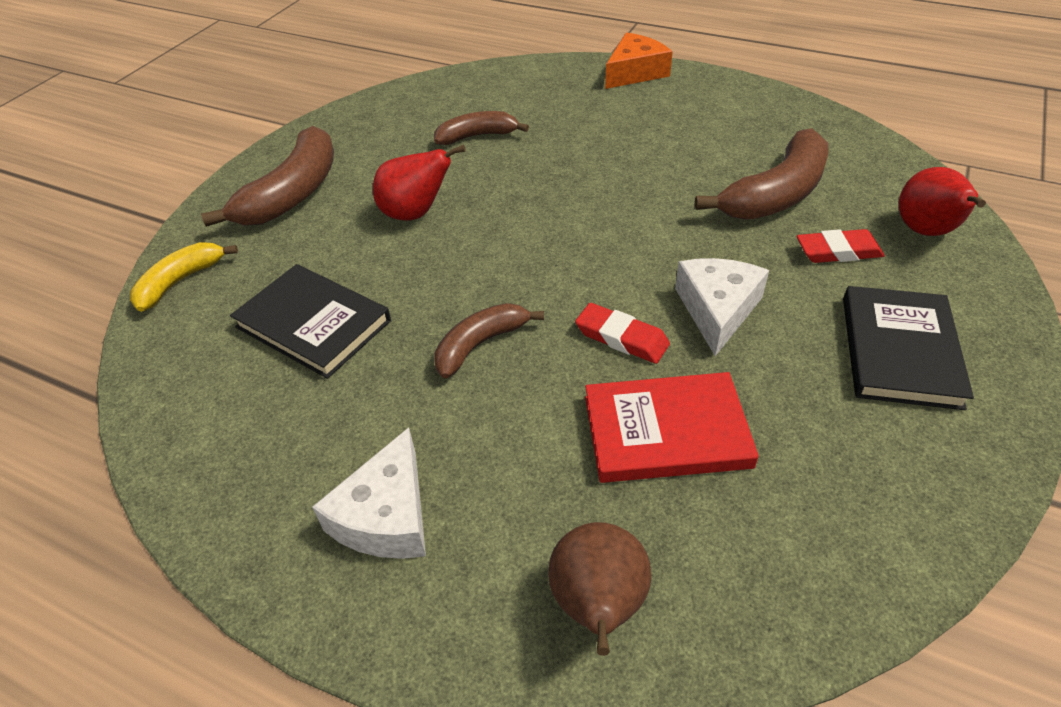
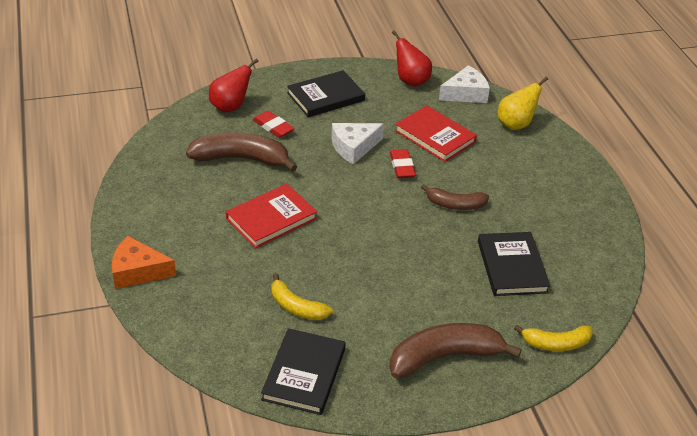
camera: 135 degrees left, 5 degrees down
(386, 516) = (552, 183): white cheese -> white cheese (465, 94)
(398, 110) = (304, 374): none -> black book
(415, 213) = (399, 285): red pear -> red pear (410, 81)
(477, 136) = (296, 307): brown banana -> yellow banana
(598, 606) = (515, 124): brown pear -> yellow pear
(629, 172) = (271, 218): none -> red book

